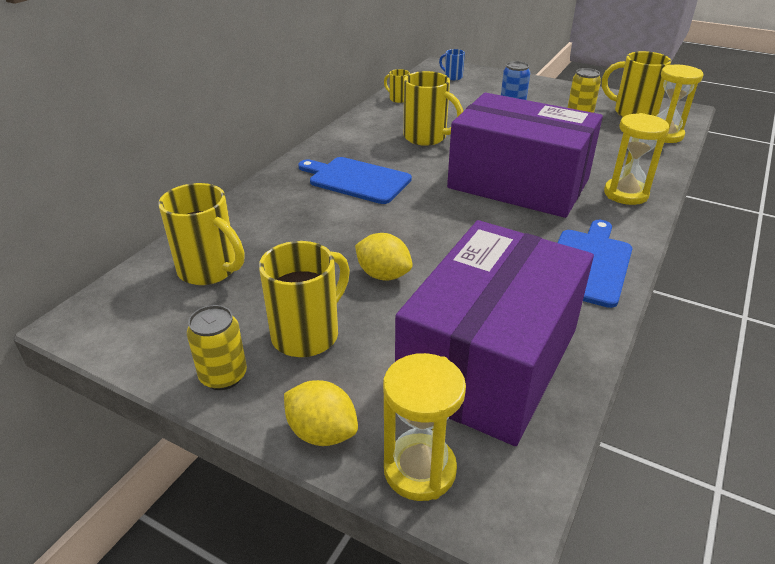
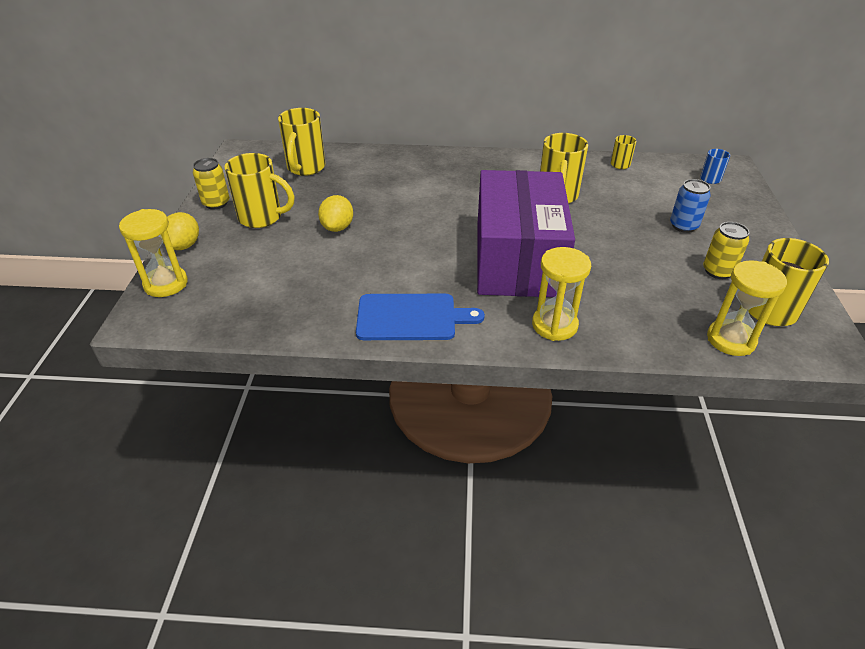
camera: 65 degrees right, 5 degrees up
(356, 180) = (455, 184): blue cutting board -> none
(490, 361) = (266, 290): purple box -> none

